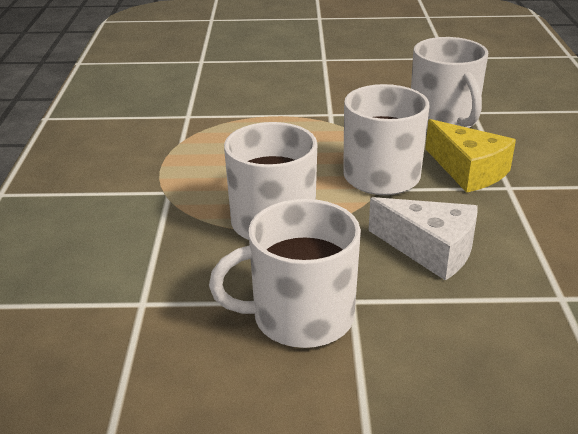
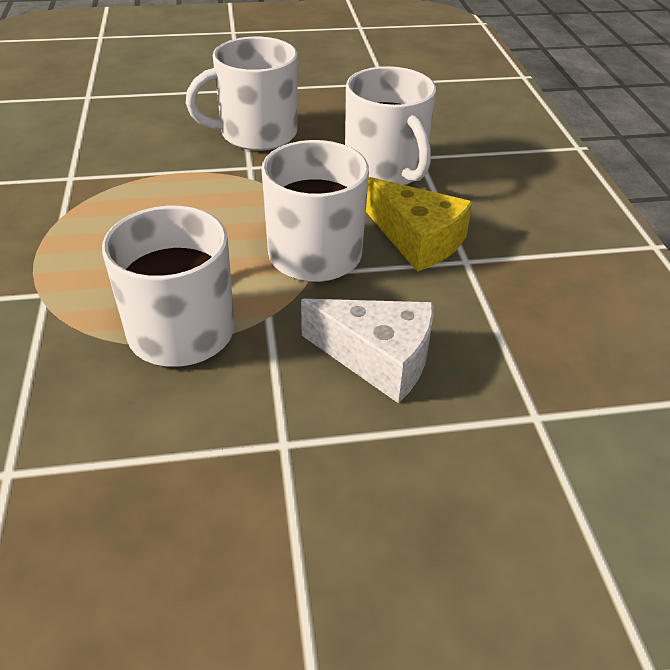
camera: 10 degrees left, 10 degrees up
(300, 317) = (219, 476): white mug -> white mug (256, 134)

